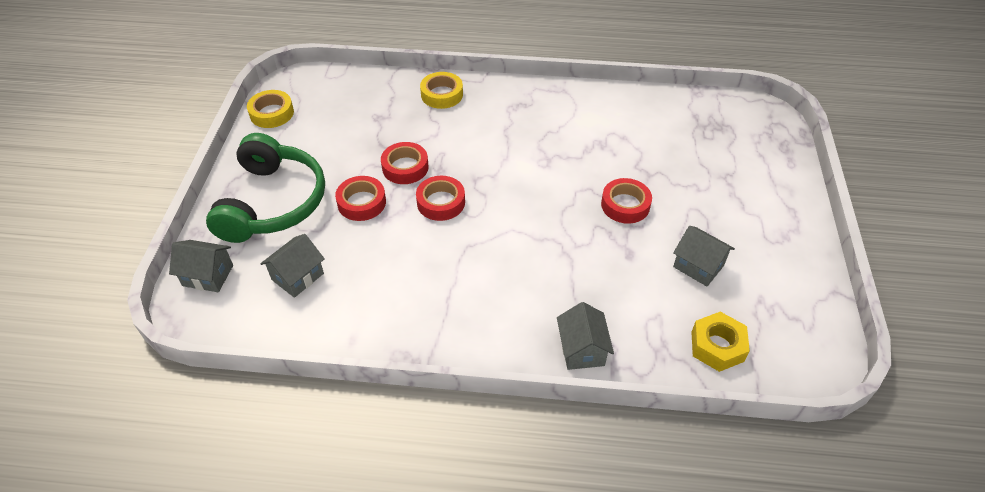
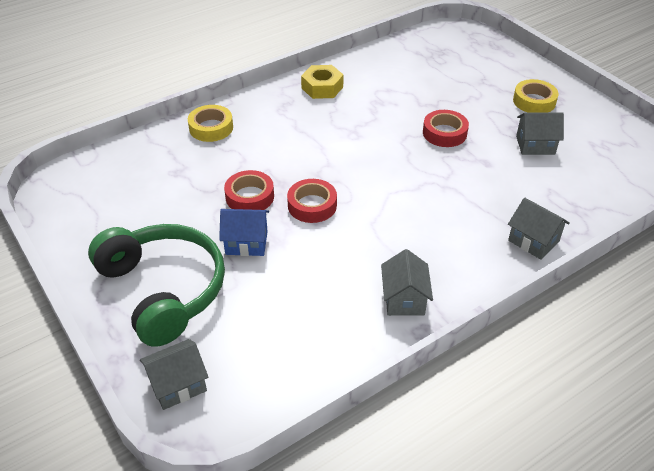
camera: 40 degrees left, 5 degrees down
(271, 113) = (65, 221): yellow tape -> yellow tape (534, 101)
(297, 276) = (264, 331): grey house -> grey house (404, 299)
(361, 202) = (246, 243): red tape -> blue house
(717, 346) = (604, 186): yellow nut -> yellow nut (322, 87)

